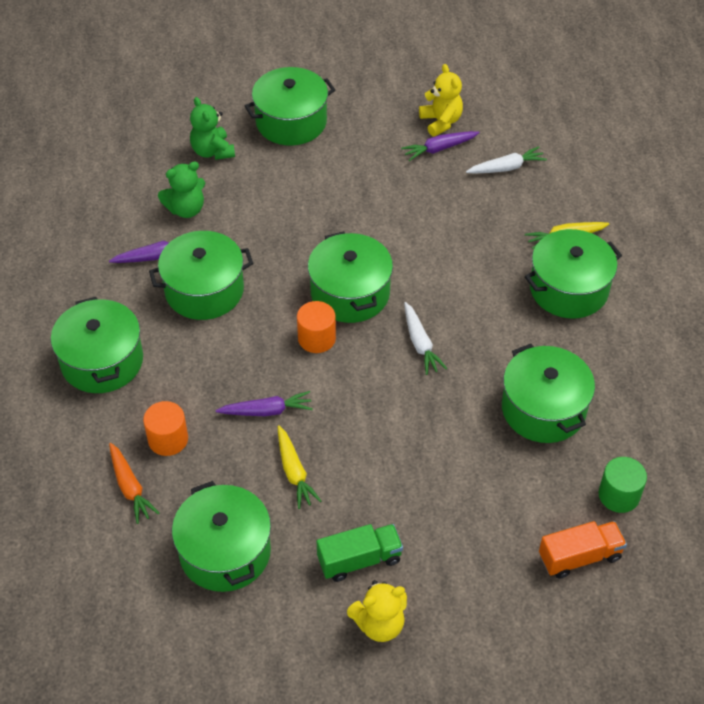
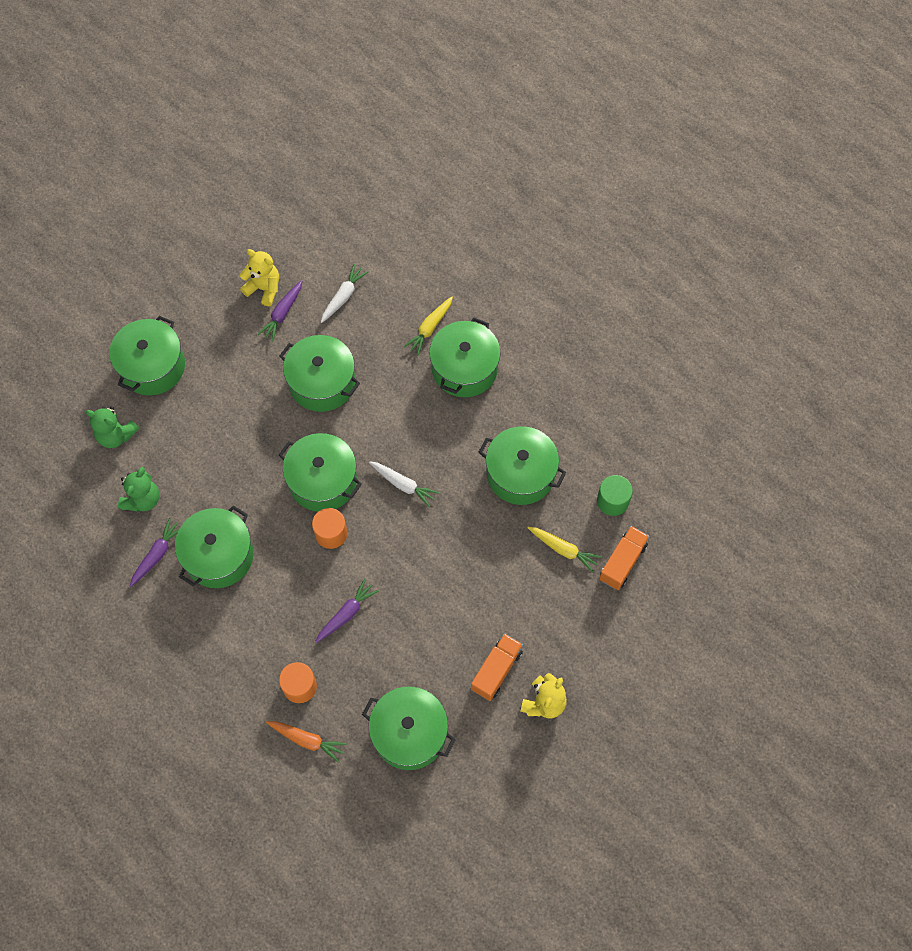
camera: 40 degrees left, 15 degrees up
(102, 361) = (198, 665): green pot -> green pot (322, 382)
(294, 472) = (403, 643): yellow carrot -> yellow carrot (563, 549)
(359, 560) = (496, 670): green truck -> orange truck

